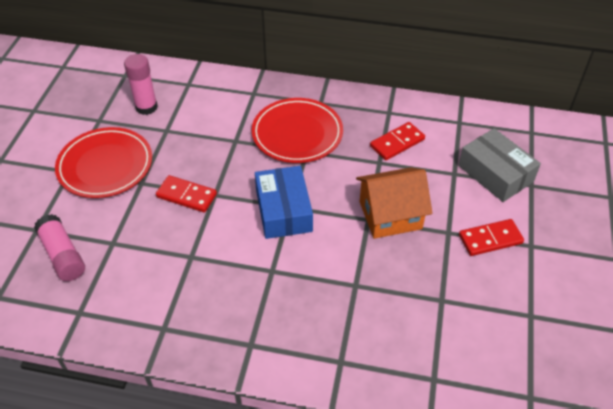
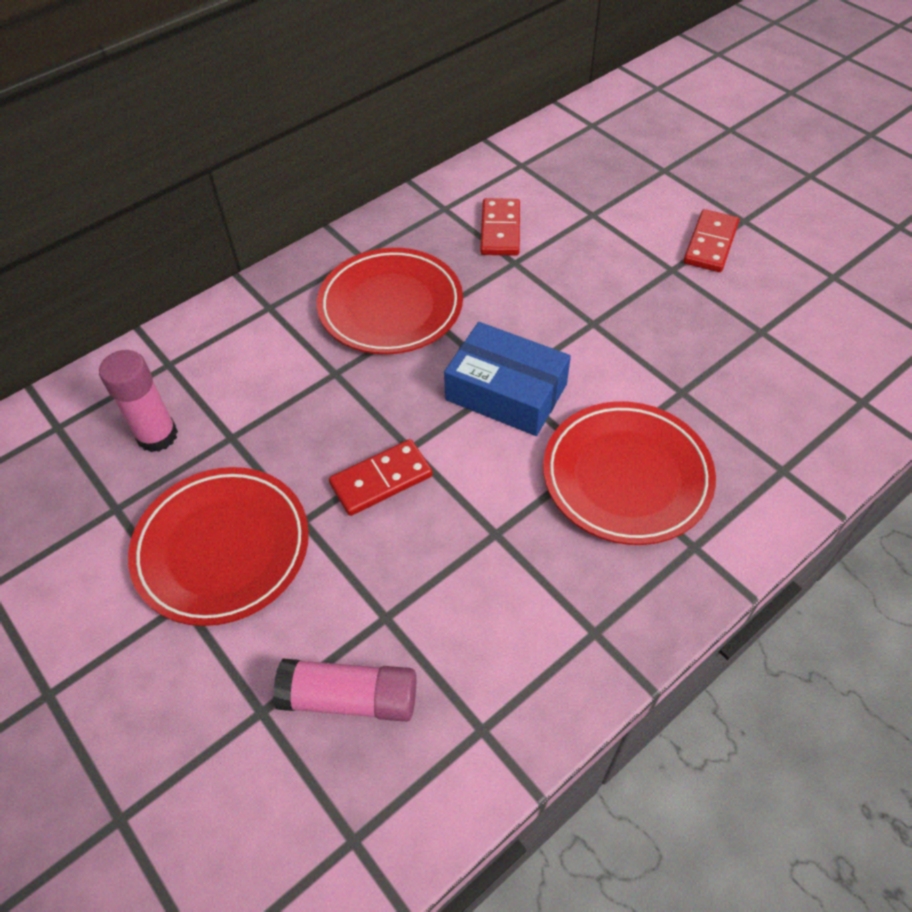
camera: 50 degrees left, 5 degrees up
(272, 291) = (626, 476): none -> red plate
(390, 215) = (604, 301): orange house -> none
(495, 173) = (623, 184): grey box -> none

